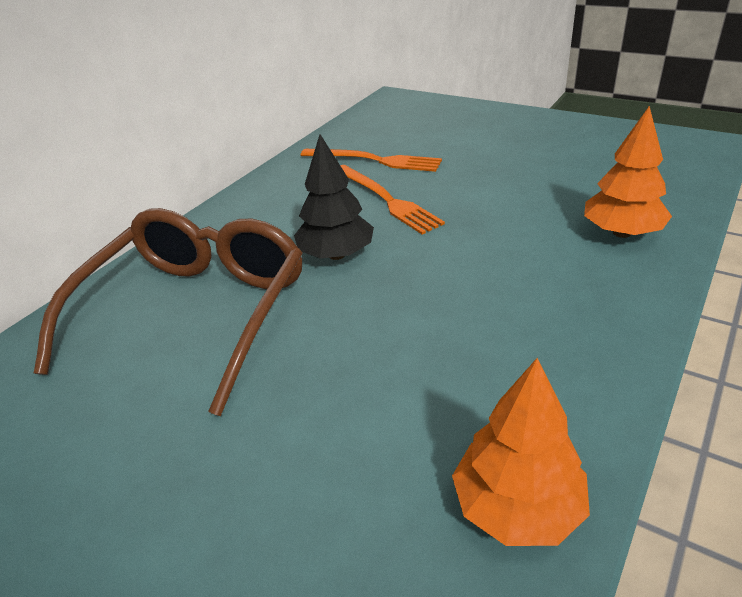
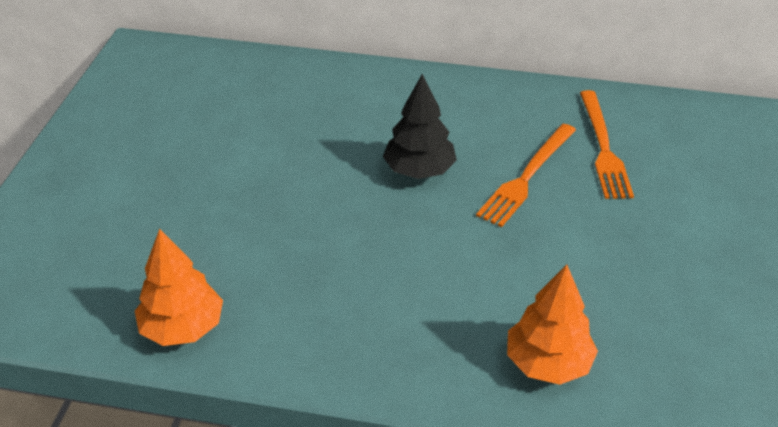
camera: 65 degrees right, 5 degrees up
(195, 313) = (314, 121): brown glasses -> none

